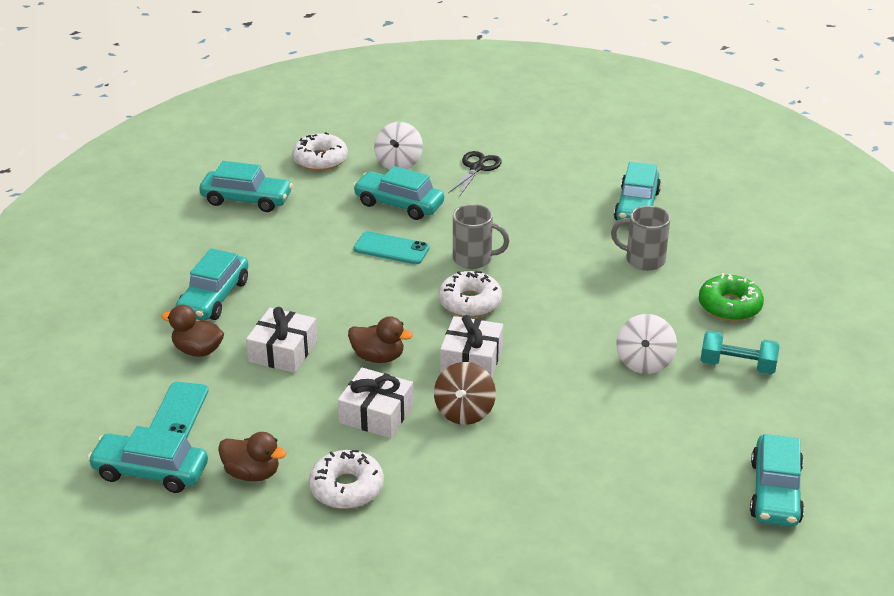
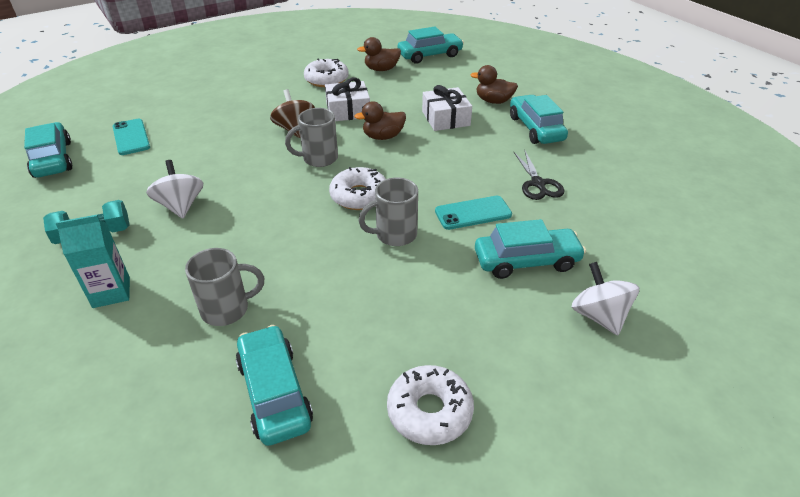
camera: 145 degrees right, 5 degrees up
(178, 412) = (455, 76): turquoise phone -> turquoise phone (131, 137)
(198, 350) = (493, 101): brown duck -> brown duck turned 150 degrees counterclockwise
(246, 199) = (647, 203): turquoise car -> none
(320, 160) = (671, 278): white donut -> white donut (429, 411)
(471, 359) = (319, 158): white gift -> grey mug
(477, 168) = (514, 355): black scissors -> black scissors (538, 184)
(729, 306) = (111, 292): green donut -> turquoise carton

